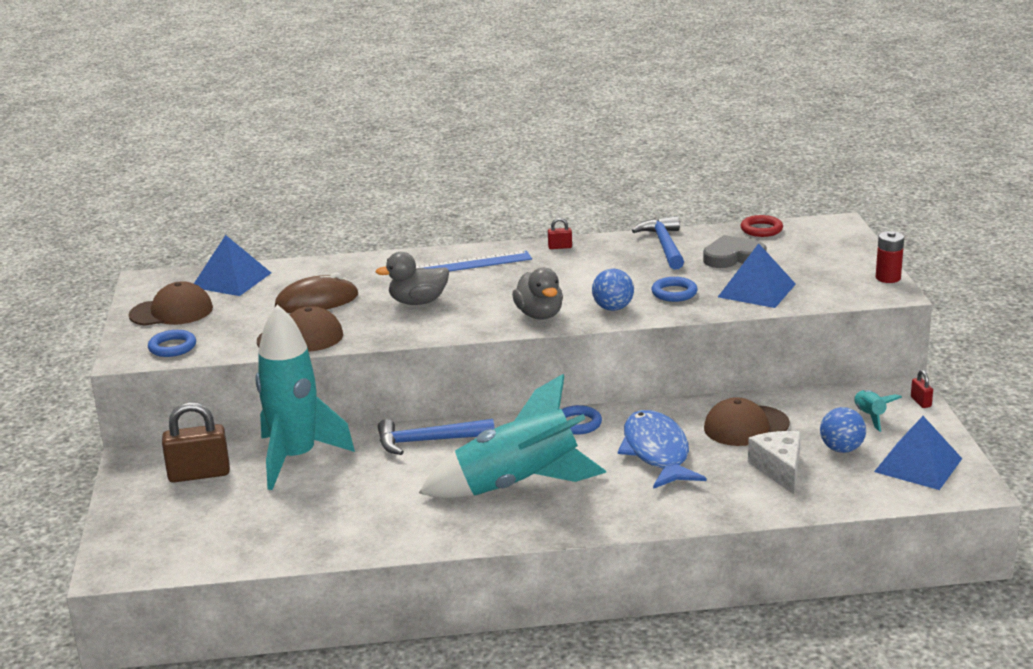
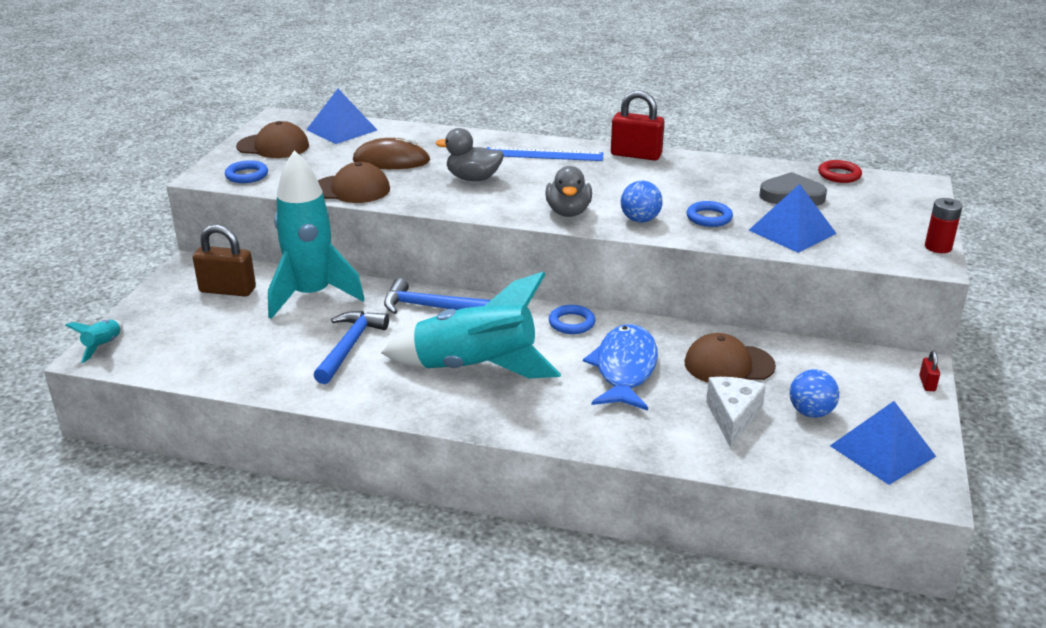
camera: 20 degrees right, 5 degrees up
(560, 247) = (636, 155): red padlock -> red padlock, size x2.20
(664, 245) = (733, 172): blue hammer -> blue hammer (349, 347)
(870, 416) = (863, 385): turquoise rocket -> turquoise rocket (103, 346)

